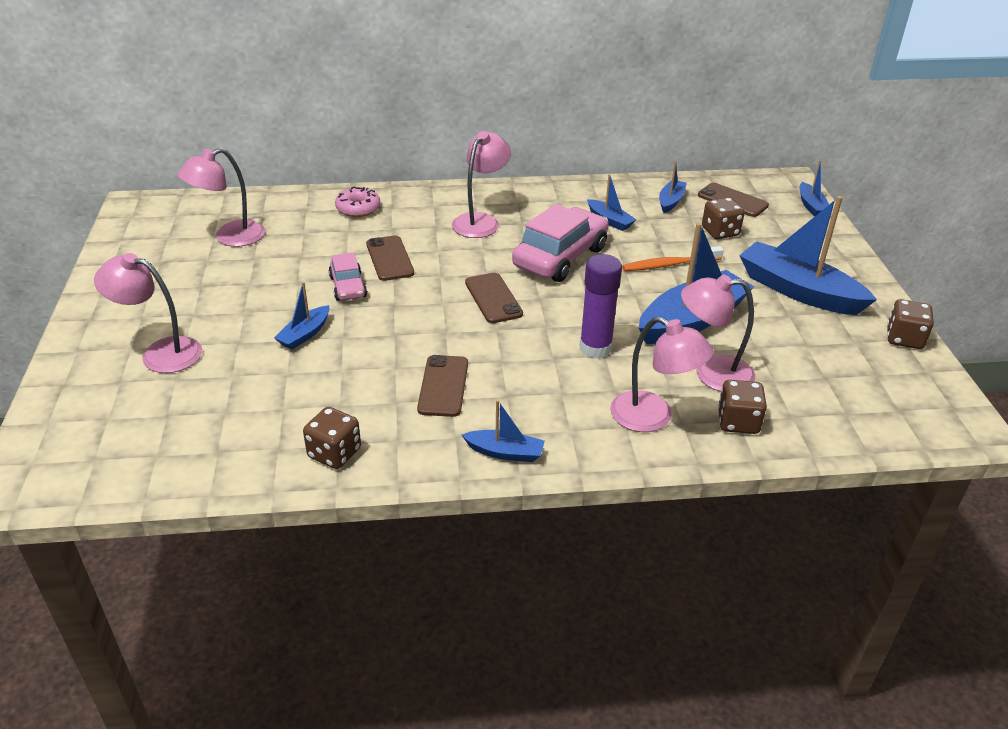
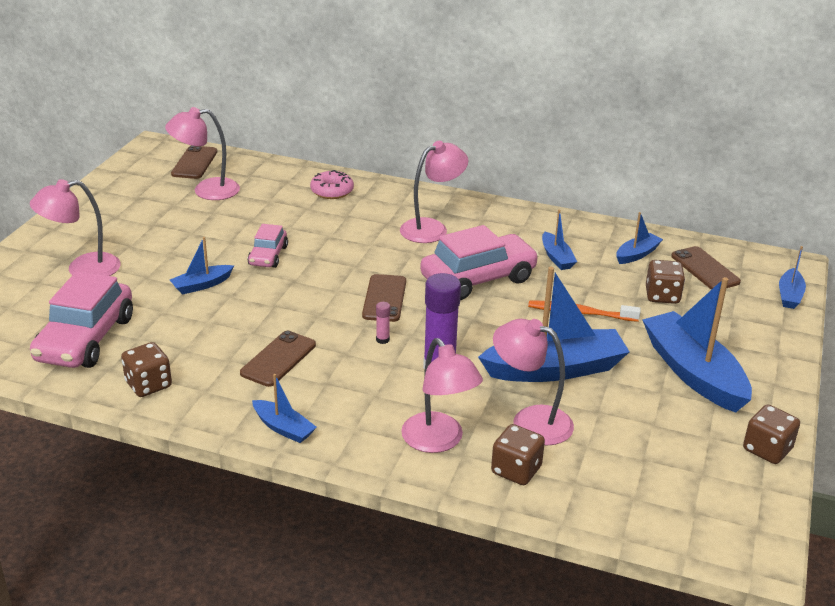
camera: 25 degrees right, 5 degrees down
(160, 353) = (83, 269): pink lamp -> pink lamp turned 60 degrees counterclockwise
(226, 426) = (86, 339): none -> pink car
(390, 258) = (323, 241): brown phone -> brown phone (194, 163)
(524, 338) = (382, 340): none -> pink glue stick

